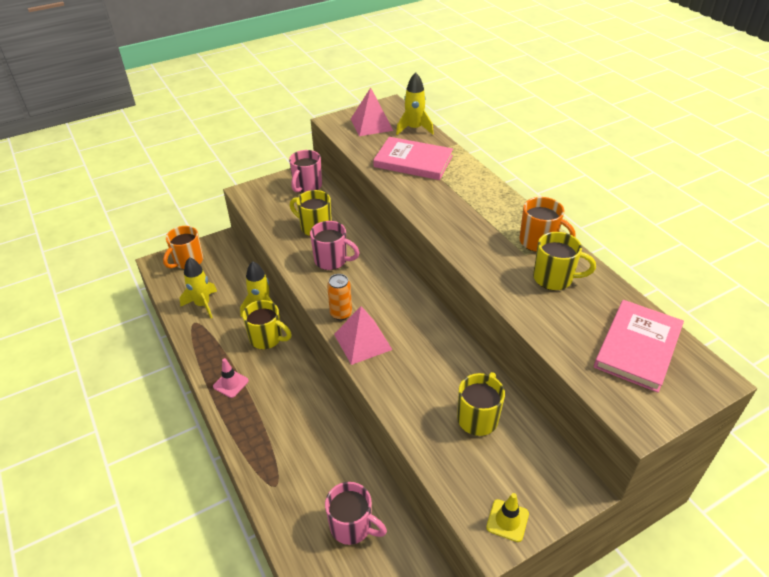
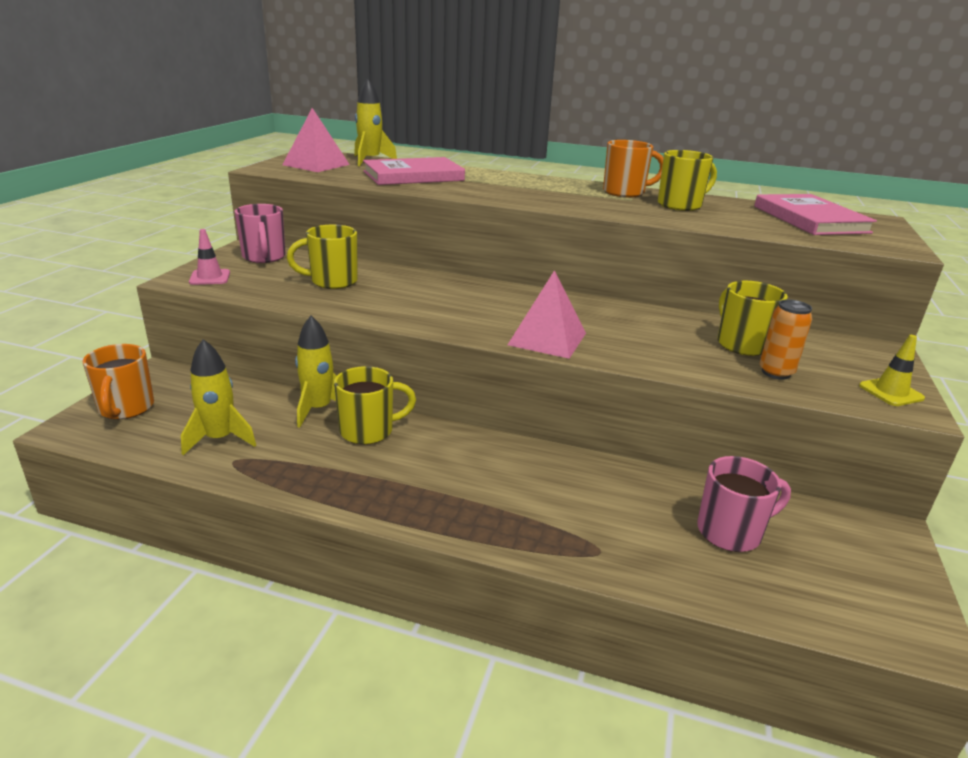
camera: 45 degrees left, 15 degrees down
(231, 383) = (387, 492): pink traffic cone -> pink traffic cone (210, 277)
(332, 260) = (400, 297): pink mug -> none
(341, 314) = (486, 329): orange can -> orange can (776, 372)

